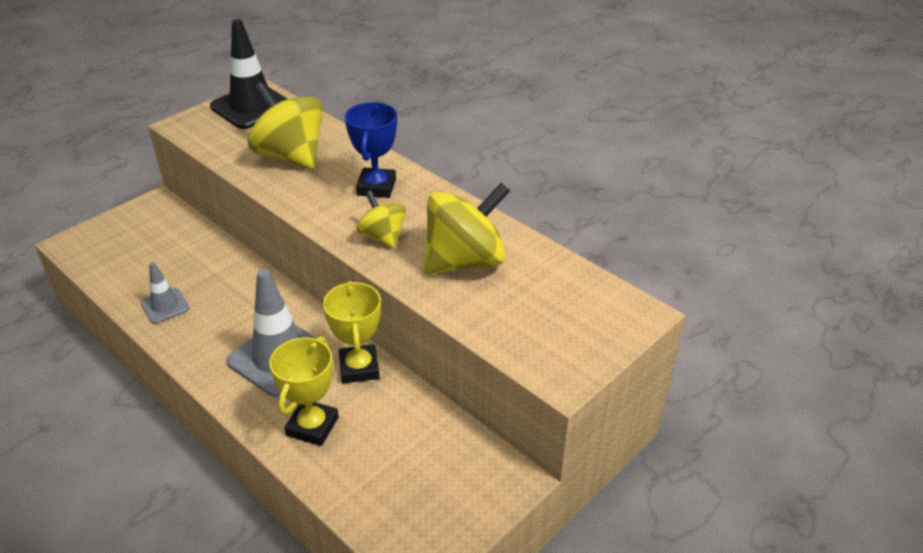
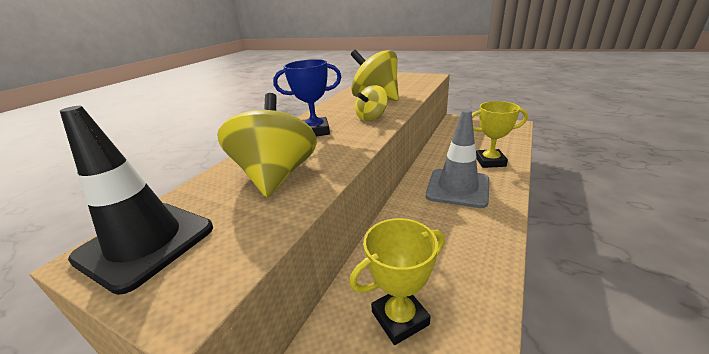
camera: 105 degrees left, 10 degrees down
(165, 306) = (468, 273): grey traffic cone -> none
(290, 156) = (276, 176): yellow spinning top -> yellow spinning top turned 150 degrees clockwise
(359, 368) = (436, 161): yellow trophy -> yellow trophy (400, 318)

